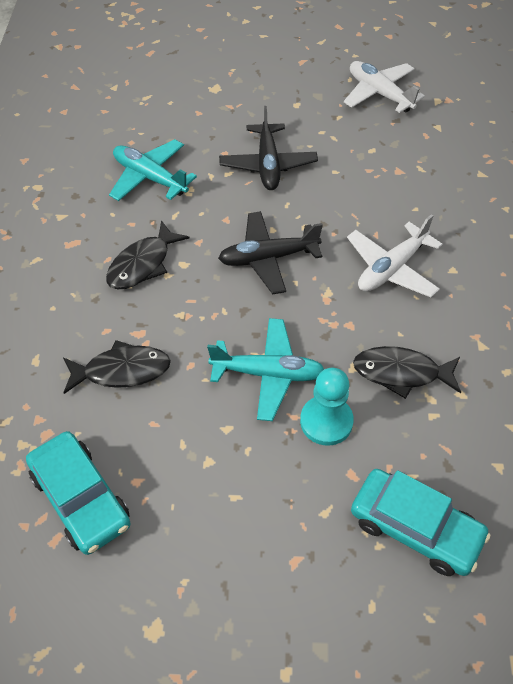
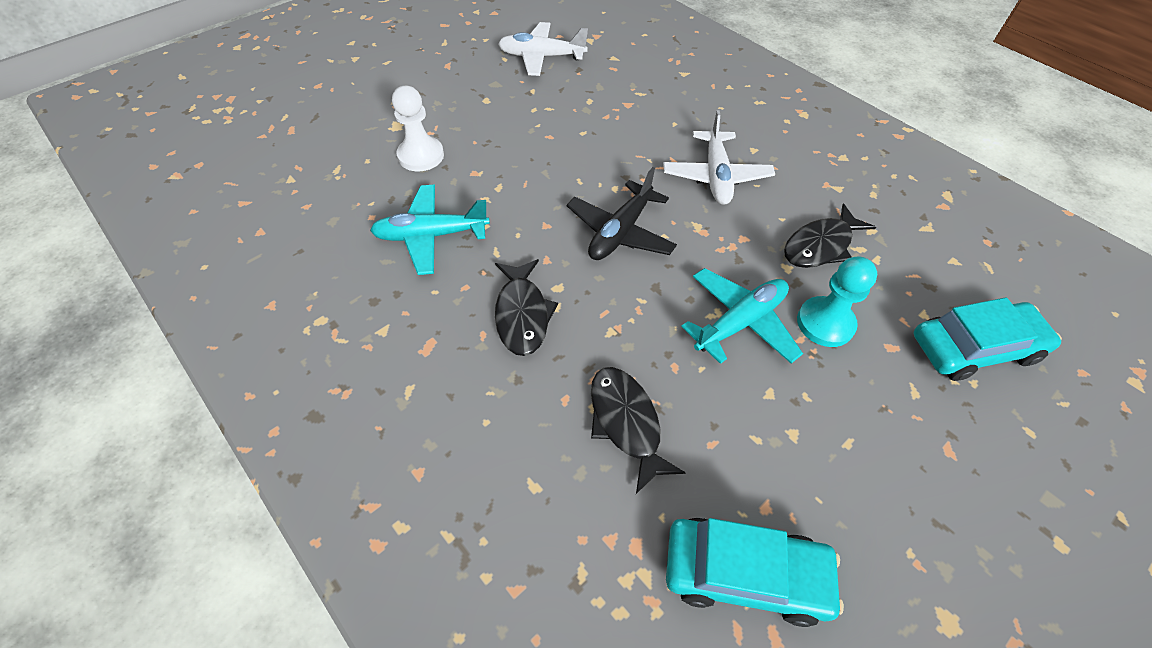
camera: 45 degrees left, 0 degrees up
(121, 371) = (626, 423): black fish -> black fish turned 60 degrees counterclockwise
(205, 119) = (421, 156): none -> white pawn
(268, 164) = (523, 159): black plane -> none

